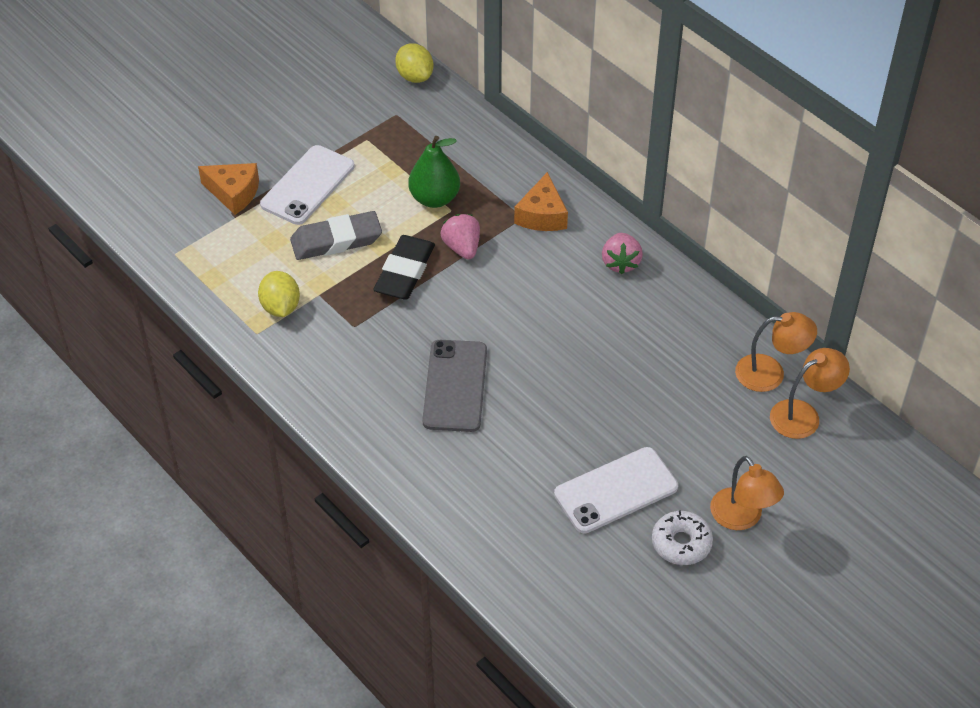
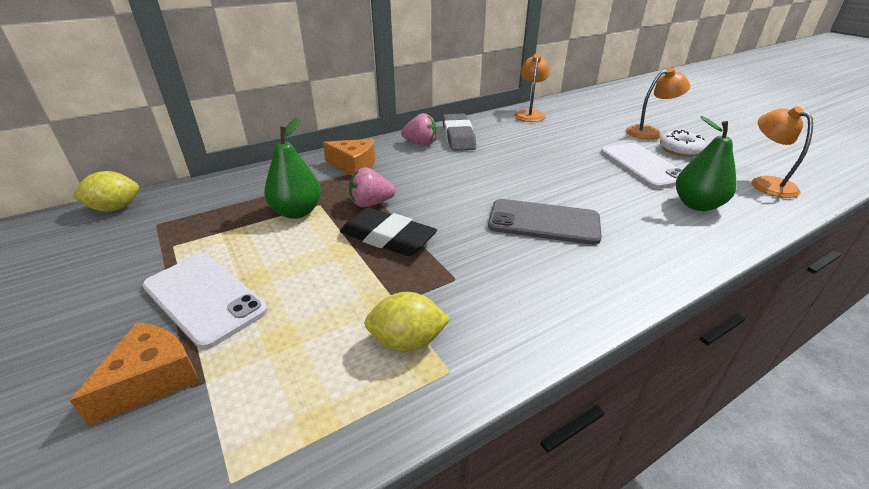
camera: 80 degrees left, 15 degrees down
(336, 240) = (315, 281): grey eraser -> grey eraser (458, 137)
(521, 526) = (697, 205): none -> green pear
(803, 414) = (562, 110): orange lamp -> orange lamp (766, 183)

